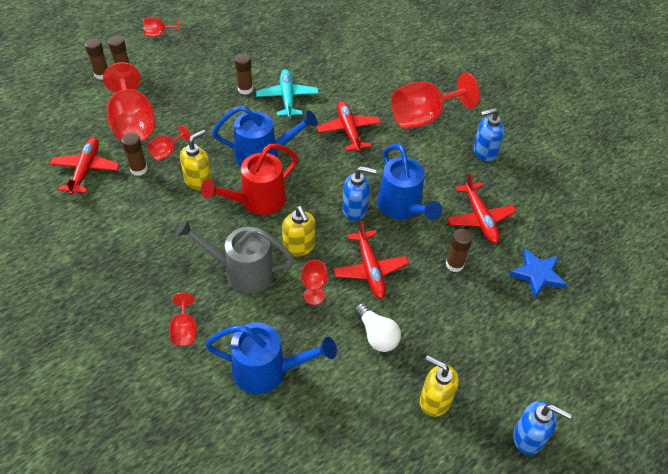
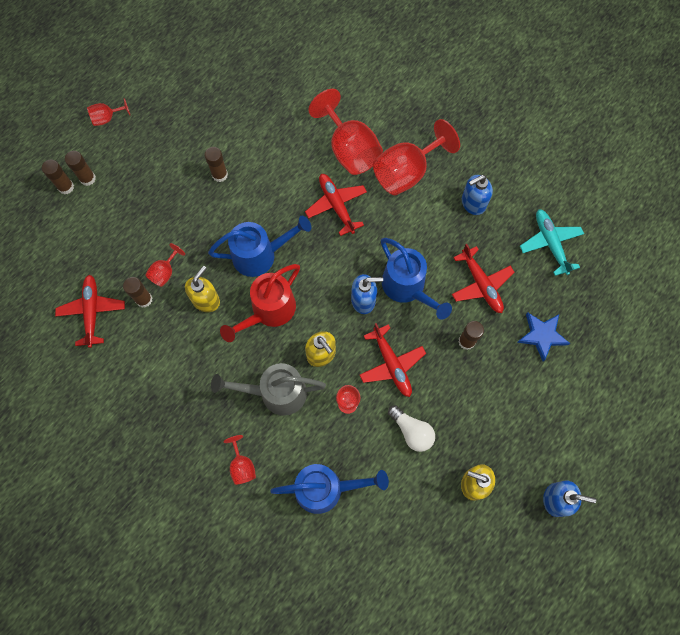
camera: 10 degrees left, 20 degrees up
(133, 124) = (120, 244): red goblet -> red goblet (349, 150)
(287, 98) = (265, 177): turquoise plane -> turquoise plane (550, 244)

